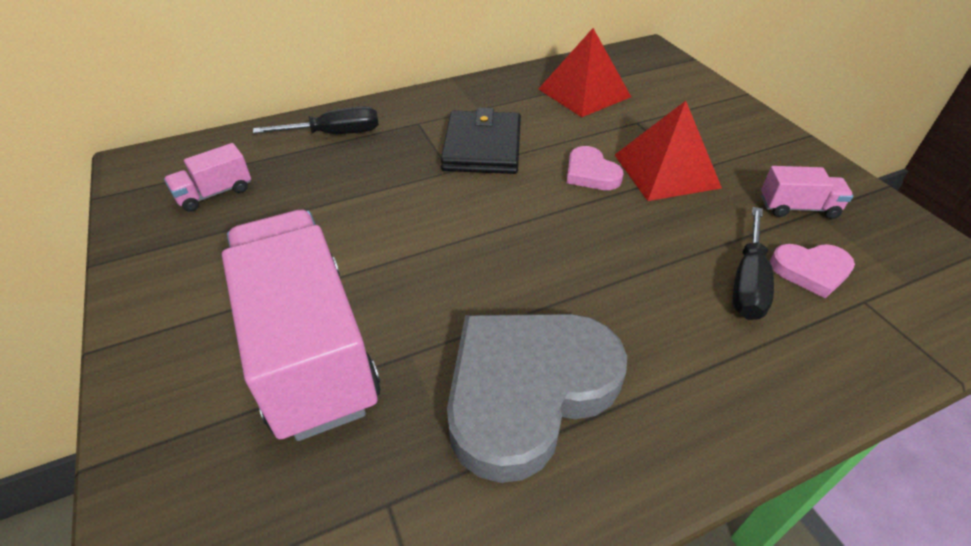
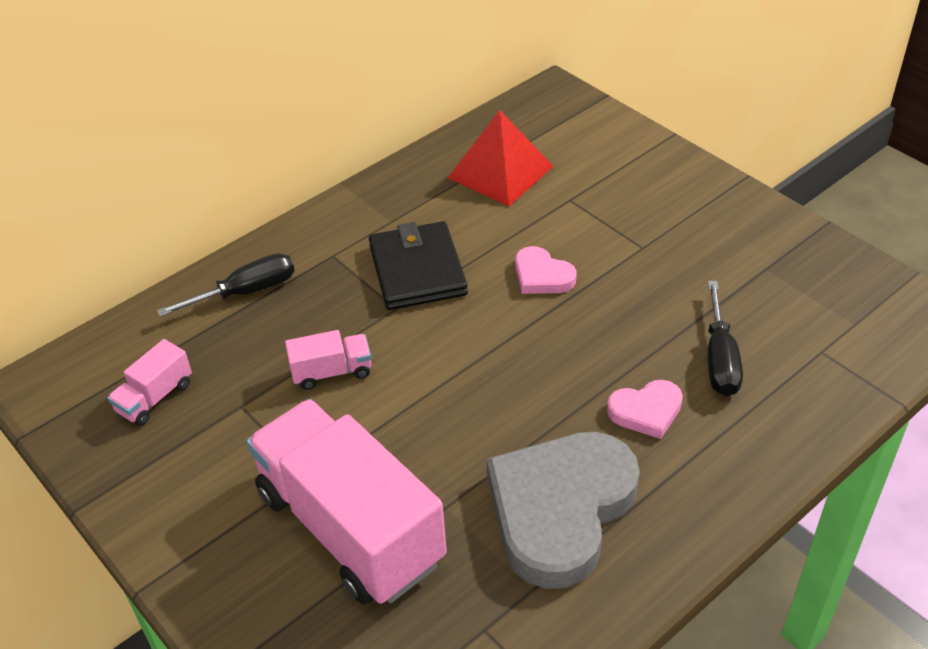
camera: 15 degrees left, 0 degrees up
(666, 171) = (616, 254): red pyramid -> none
(798, 208) = (749, 268): pink truck -> pink truck (332, 372)
(811, 271) = (772, 333): pink heart -> pink heart (646, 411)

